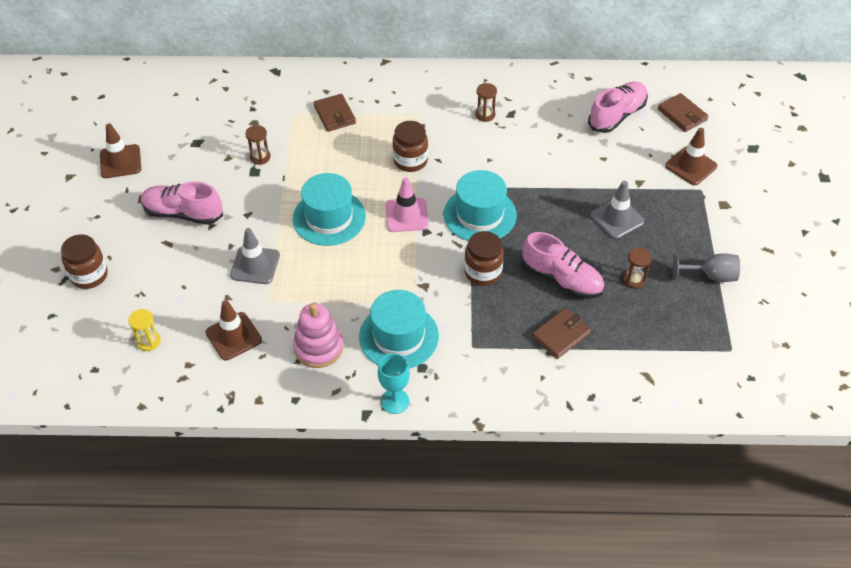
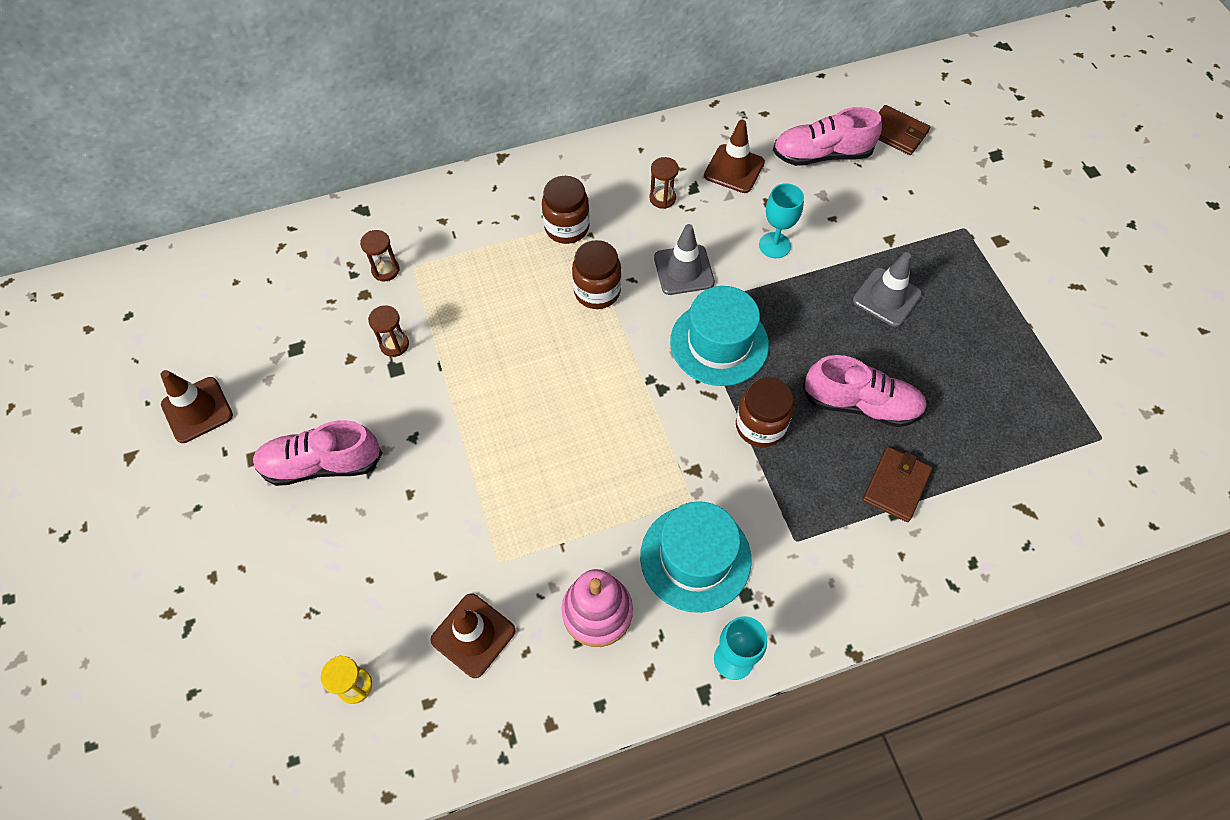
camera: 20 degrees left, 10 degrees up
(89, 275) = (223, 608): brown jar -> brown jar (567, 227)
(255, 265) = (456, 513): grey traffic cone -> grey traffic cone (684, 270)
(329, 217) = (526, 408): turquoise hat -> none
(334, 115) = (469, 252): brown wallet -> none
(406, 215) = (626, 372): pink traffic cone -> none
(551, 164) = (774, 245): none -> turquoise goblet
(617, 115) = (821, 155): pink shoe -> pink shoe turned 120 degrees counterclockwise
(634, 280) = (946, 377): brown hourglass -> brown hourglass (385, 270)
(691, 166) = (938, 199): brown traffic cone -> brown traffic cone (734, 169)
(711, 276) = (1031, 343): grey goblet -> none

